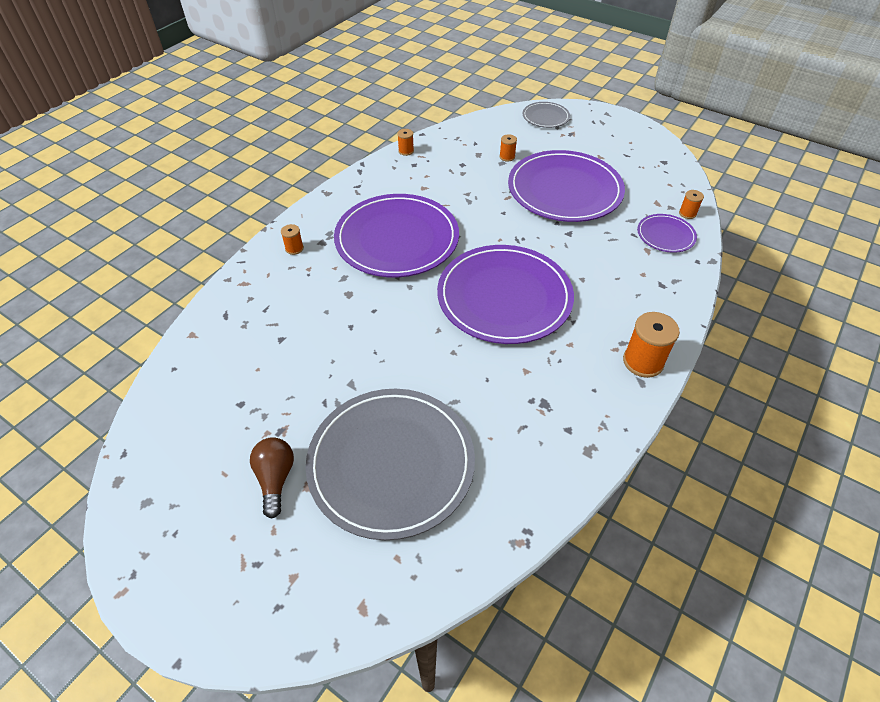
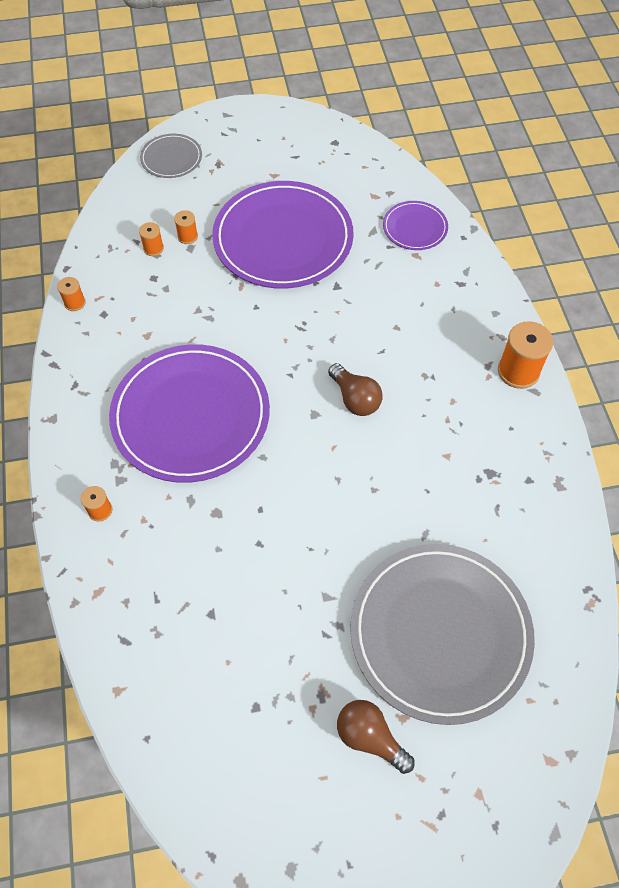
camera: 45 degrees left, 10 degrees up
(504, 297) = (355, 399): purple plate -> brown light bulb
(687, 213) = (409, 190): orange spool -> orange spool (153, 248)

